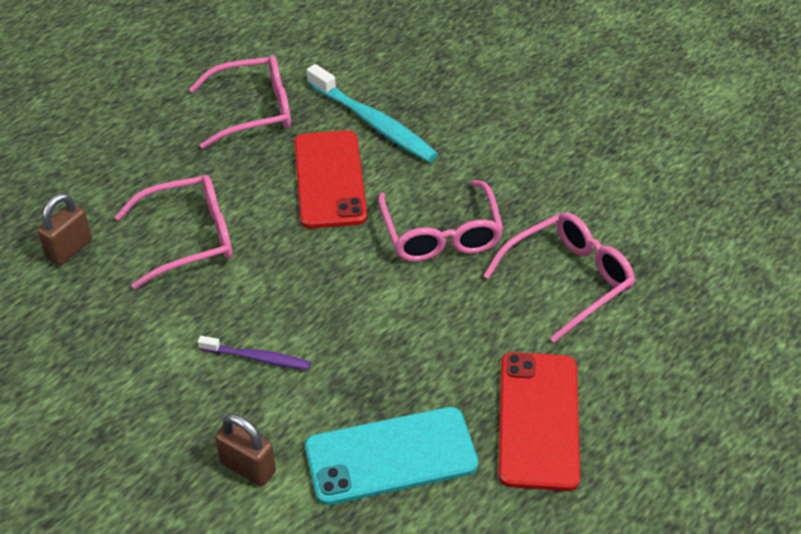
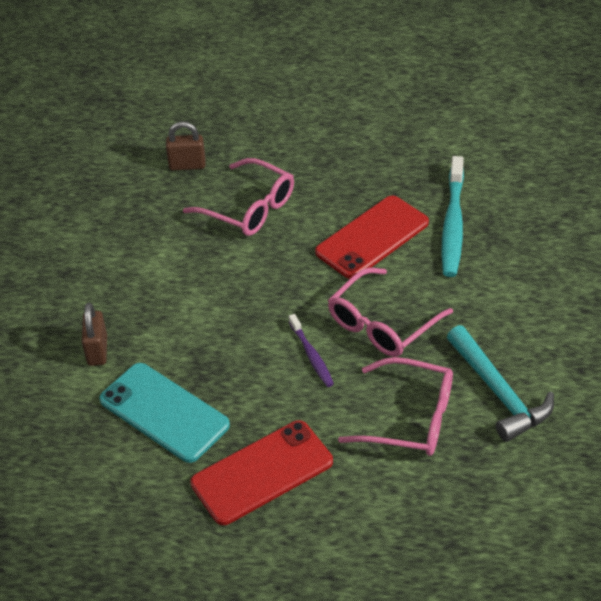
camera: 55 degrees right, 0 degrees up
(253, 111) = (394, 161): pink glasses -> none
(257, 358) = (183, 301): purple toothbrush -> purple toothbrush (311, 355)
(591, 210) = (498, 392): none -> turquoise hammer

